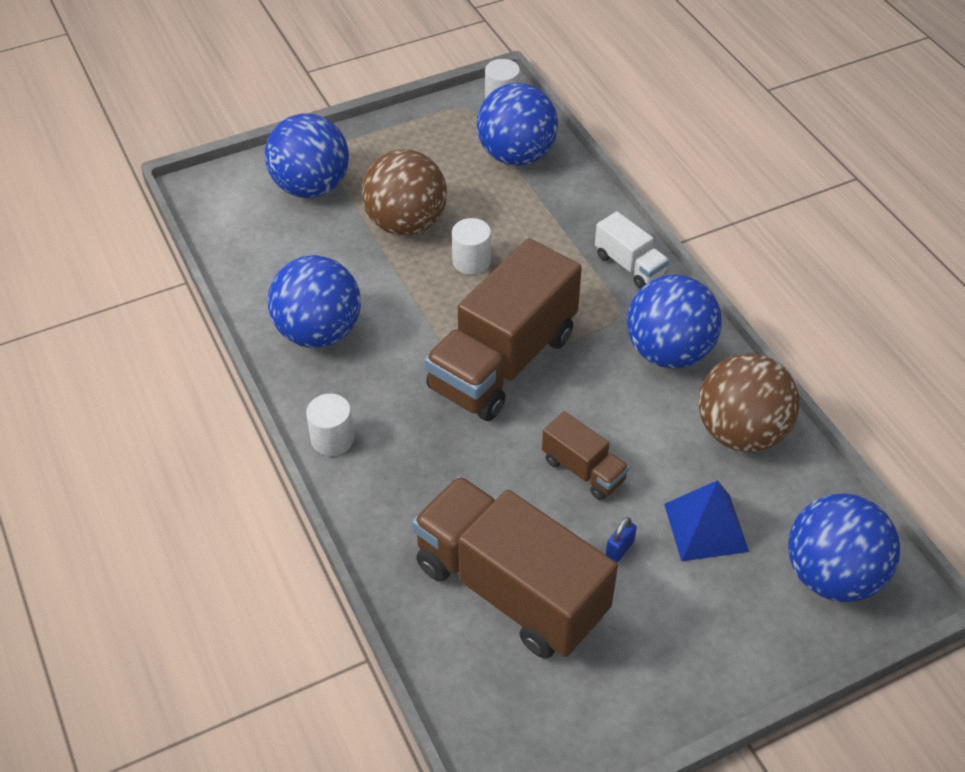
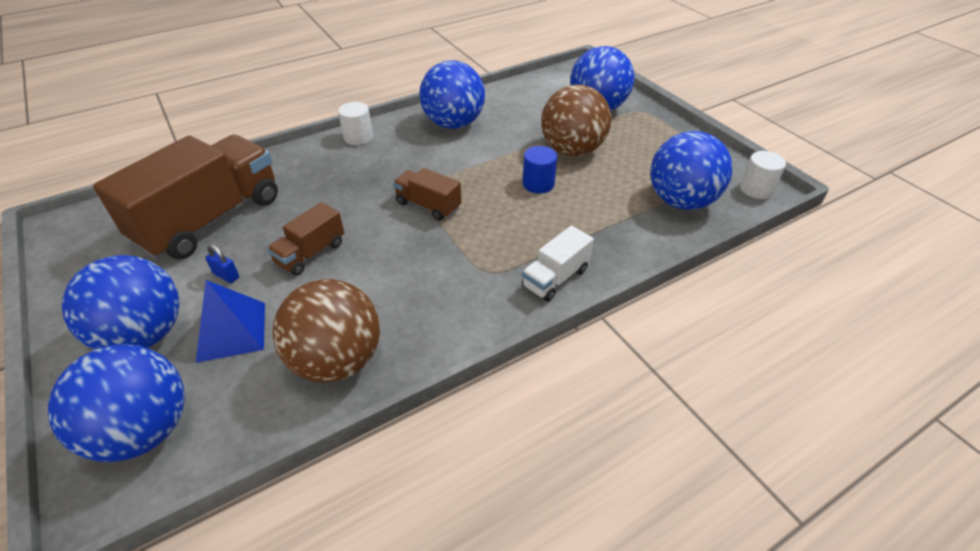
camera: 85 degrees right, 5 degrees down
(471, 261) = (538, 184): white cylinder -> blue cylinder
(503, 362) = (428, 206): brown truck -> brown truck, size x0.47
(668, 352) = (442, 306): blue ball -> blue ball (144, 335)

